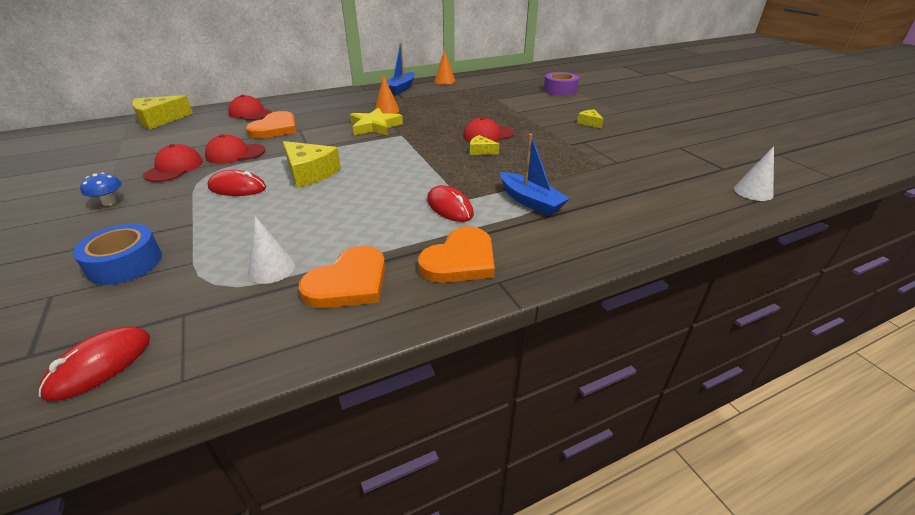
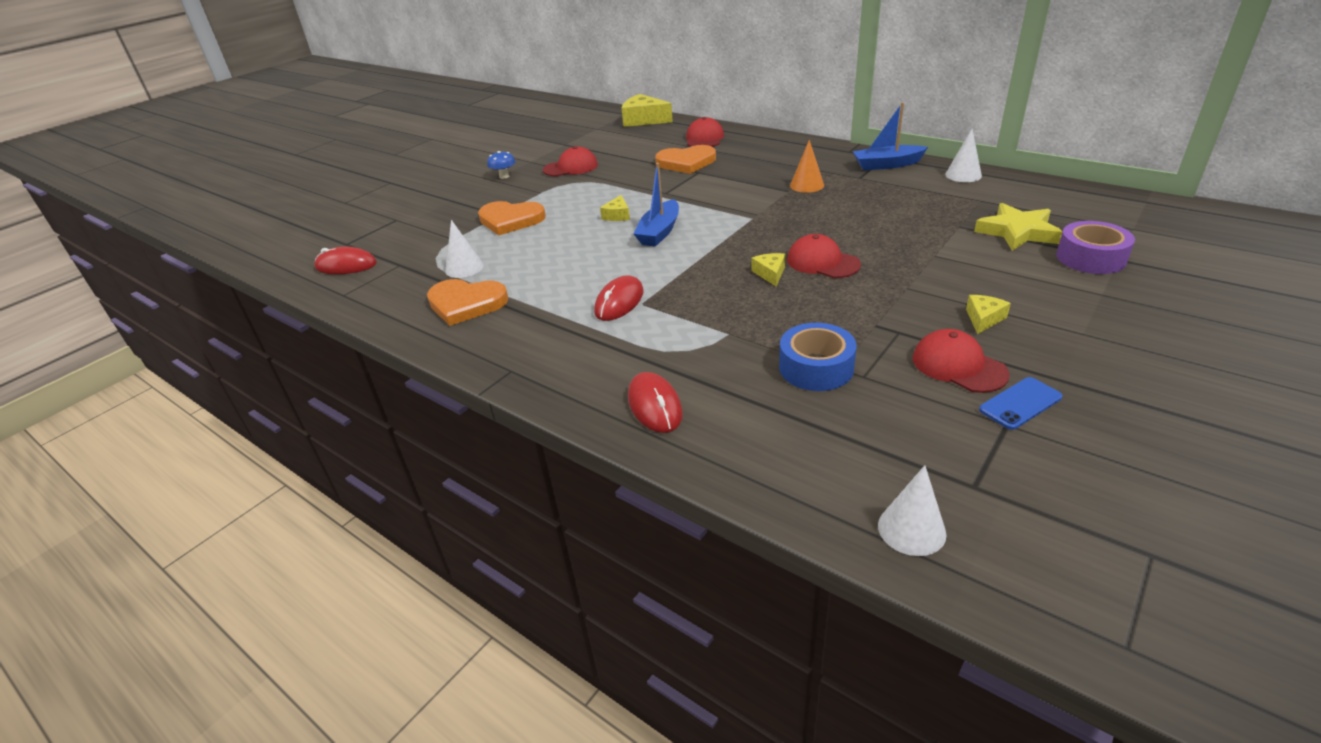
camera: 65 degrees right, 0 degrees up
(125, 263) = (439, 220): blue tape -> blue tape (816, 368)
(235, 154) = (618, 173): red cap -> red cap (958, 366)
(237, 188) = (563, 202): red mouse -> red mouse (654, 405)
(310, 173) = (617, 215): yellow cheese -> yellow cheese, size x0.52
(375, 126) = (755, 198): yellow star -> yellow star (1017, 232)
(444, 81) = (963, 175): orange cone -> white cone
(460, 260) = (531, 340): orange heart -> orange heart (510, 220)
(530, 201) = (677, 342): blue boat -> blue boat (659, 232)
(665, 140) = (1020, 403): none -> blue phone

